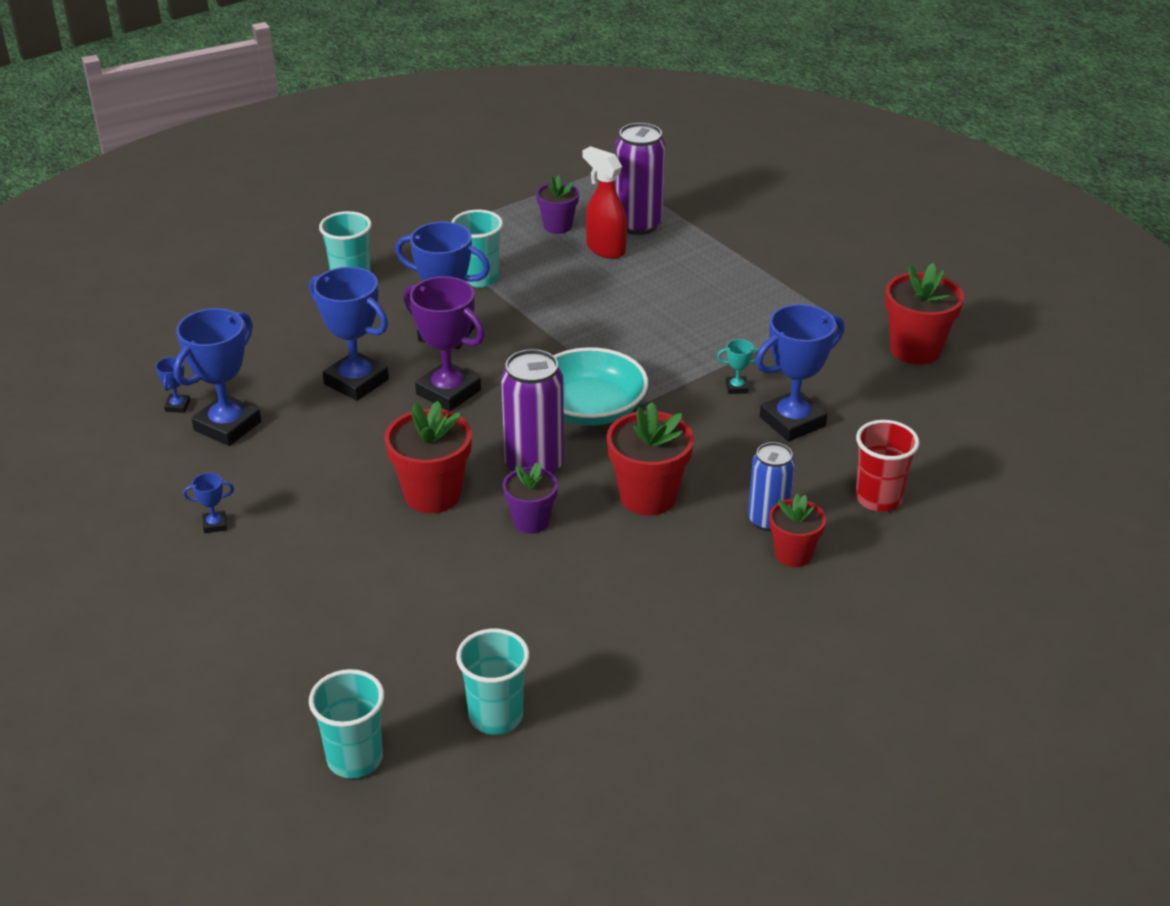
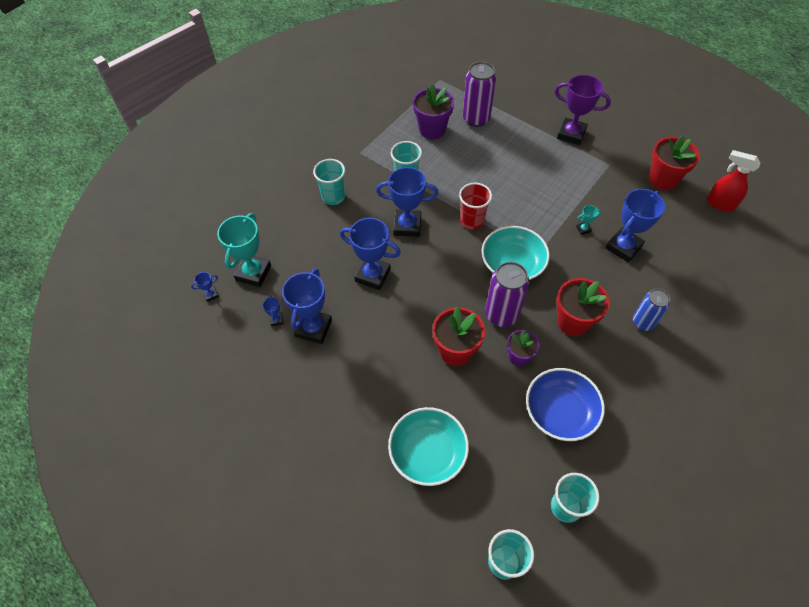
camera: 15 degrees left, 20 degrees up
(176, 346) = (253, 273): none -> turquoise trophy
(215, 524) = (342, 407): blue trophy -> blue trophy (211, 295)
(314, 604) = (428, 452): none -> turquoise bowl
(448, 392) = (429, 270): purple trophy -> purple trophy (571, 134)
(557, 226) = (432, 129): purple flower pot -> purple flower pot, size x1.59
(558, 600) = (560, 411): none -> blue bowl
(605, 249) = (466, 141): red spray bottle -> red spray bottle (720, 204)
(793, 554) = (667, 344): red flower pot -> none
(878, 498) = (692, 292): red cup -> red cup (472, 221)

